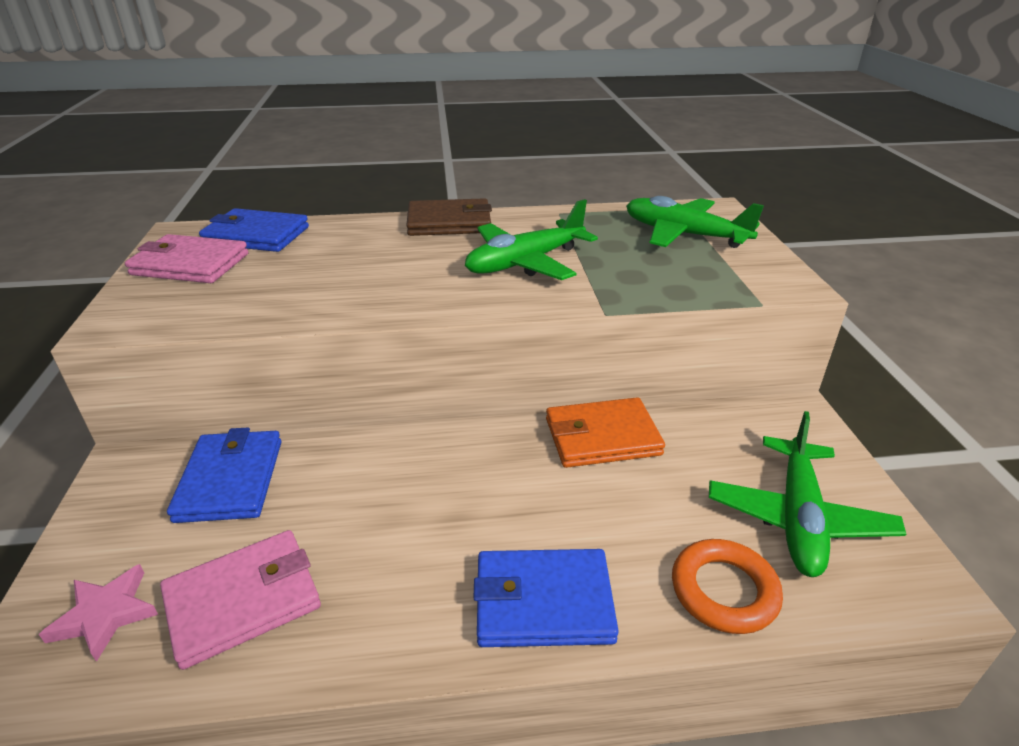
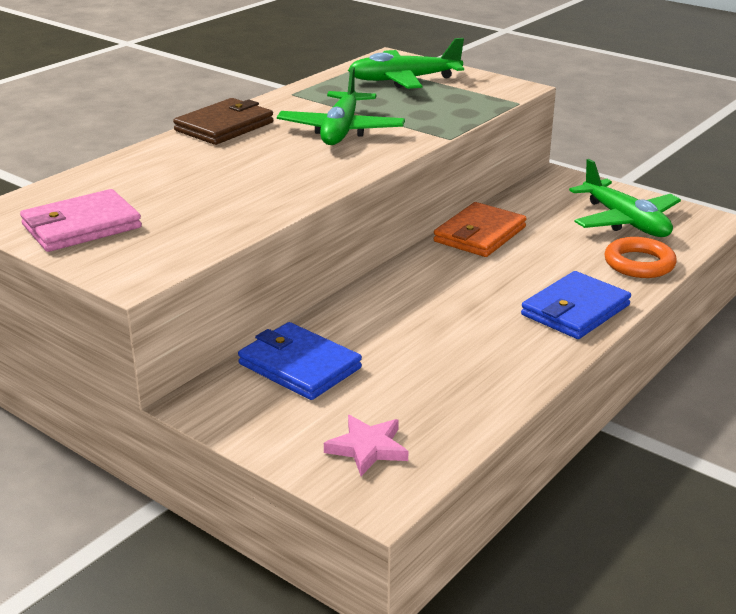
camera: 45 degrees left, 5 degrees down
(243, 600) = (432, 396): pink wallet -> none
(256, 235) = (81, 190): blue wallet -> none

